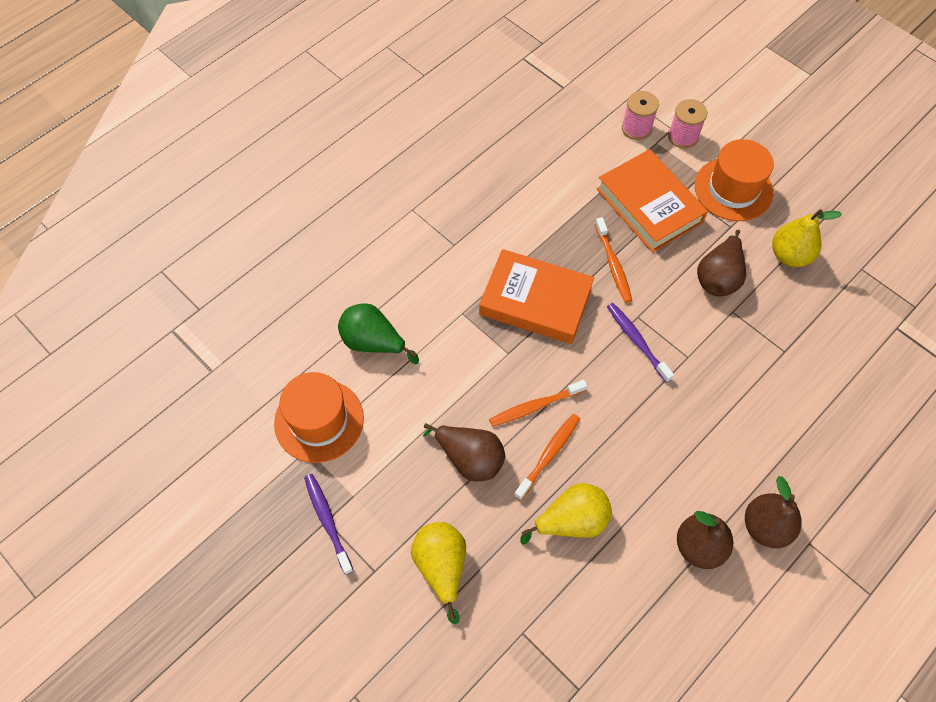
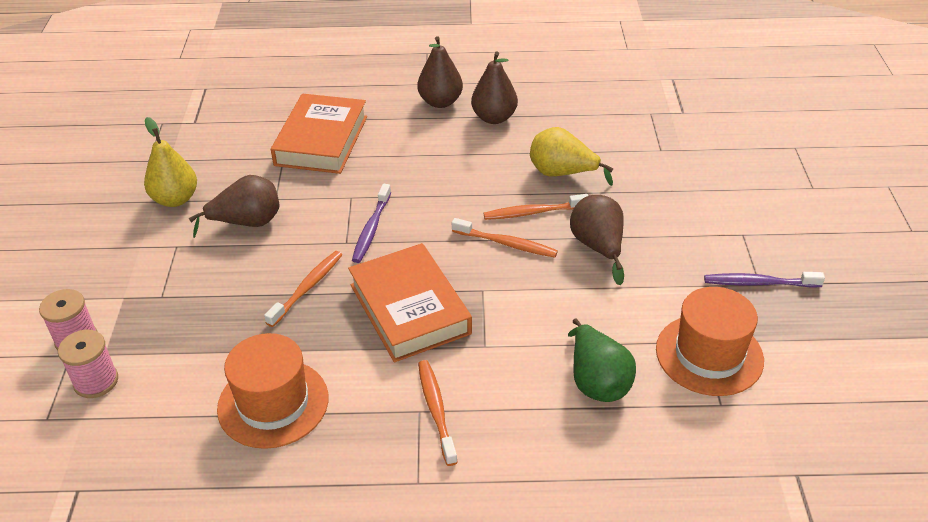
camera: 135 degrees left, 20 degrees down
(327, 521) = (759, 283): purple toothbrush -> purple toothbrush turned 75 degrees clockwise
(441, 567) = (686, 207): yellow pear -> none
(445, 252) = (436, 410): none -> orange toothbrush
(649, 205) = (205, 308): orange book -> orange book (321, 141)
(733, 189) = (123, 268): orange hat -> orange hat (273, 403)

